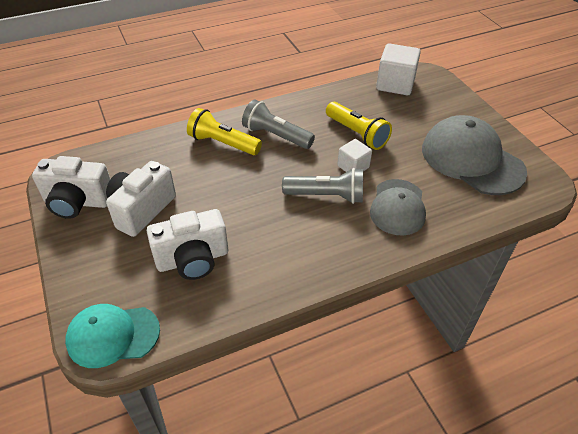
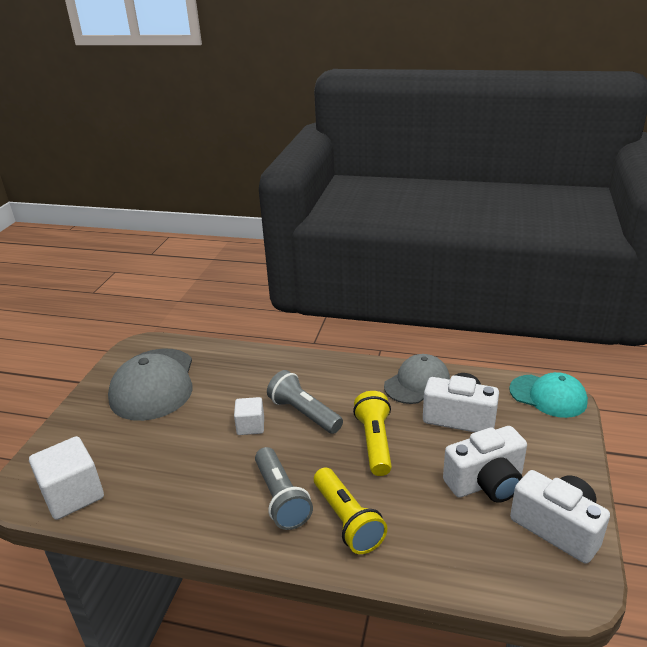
camera: 140 degrees left, 15 degrees down
(357, 134) = (202, 455): yellow flashlight -> yellow flashlight (374, 442)
(398, 207) = (261, 380): grey cap -> grey cap (417, 383)

